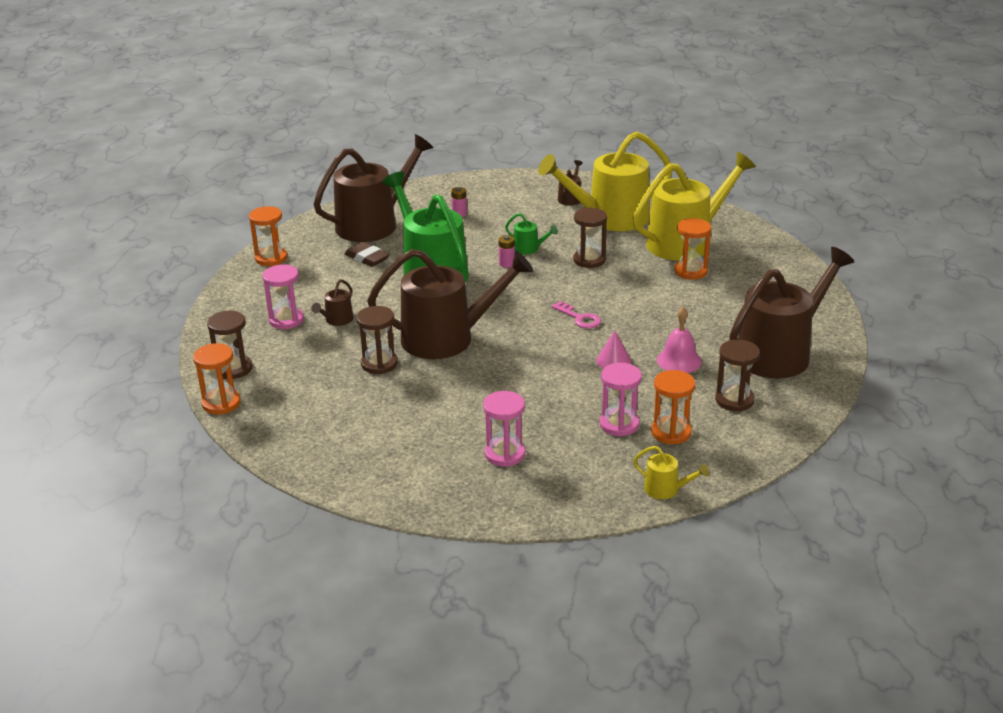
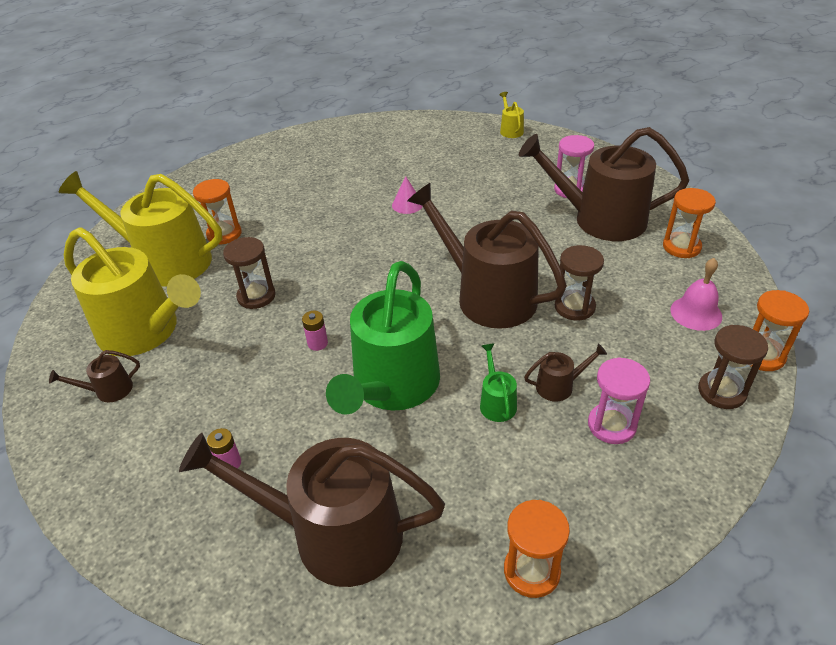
camera: 130 degrees left, 10 degrees up
(367, 258) = (422, 465): brown eraser -> none
(529, 249) = (270, 347): green watering can -> green watering can (496, 402)
(579, 318) = (367, 248): pink key -> none
(619, 424) = (476, 168): pink hourglass -> none
(671, 432) = (457, 150): orange hourglass -> orange hourglass (681, 247)
(679, 360) = (371, 181): pink bell -> pink bell (696, 313)
(734, 400) = (392, 146): brown hourglass -> none
(779, 353) = (313, 153): brown watering can -> brown watering can (600, 219)

